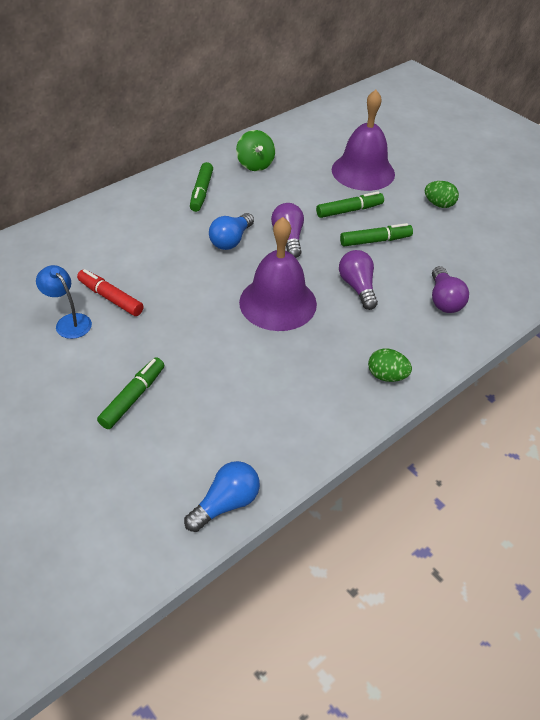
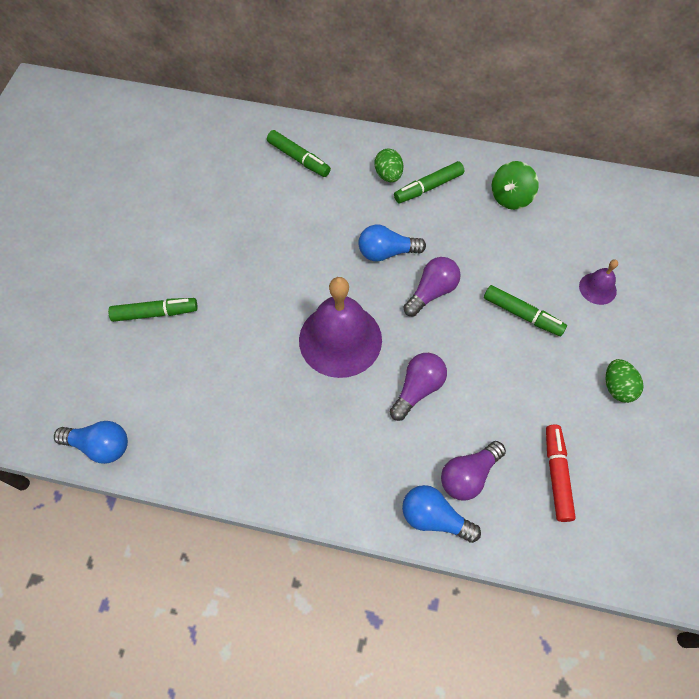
camera: 55 degrees right, 15 degrees up
(69, 322) = (197, 217): blue lamp -> none
(110, 298) = (243, 223): red marker -> red marker (556, 475)
(363, 171) = (597, 288): purple bell -> purple bell, size x0.46
(375, 241) = (499, 364): green marker -> green marker (298, 158)
(386, 376) = (322, 482): green egg -> green egg (388, 175)
(461, 333) = (434, 518): none -> blue light bulb

